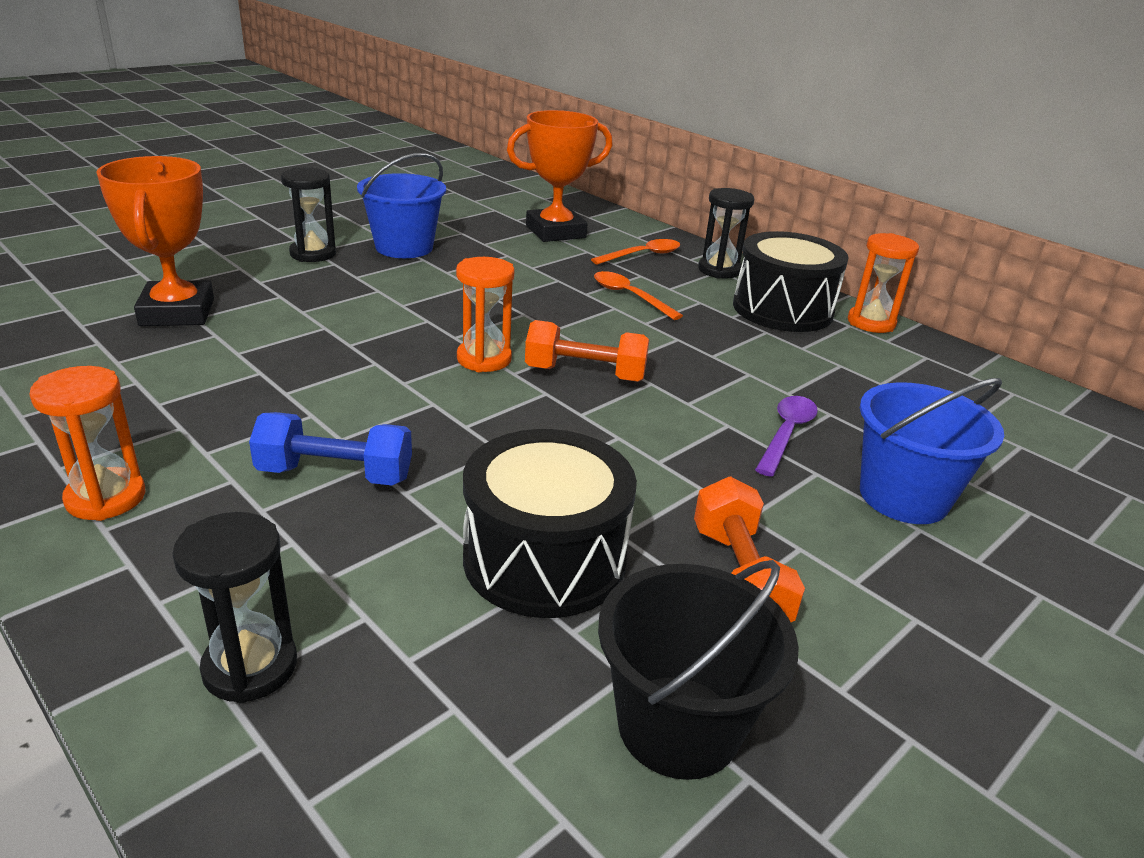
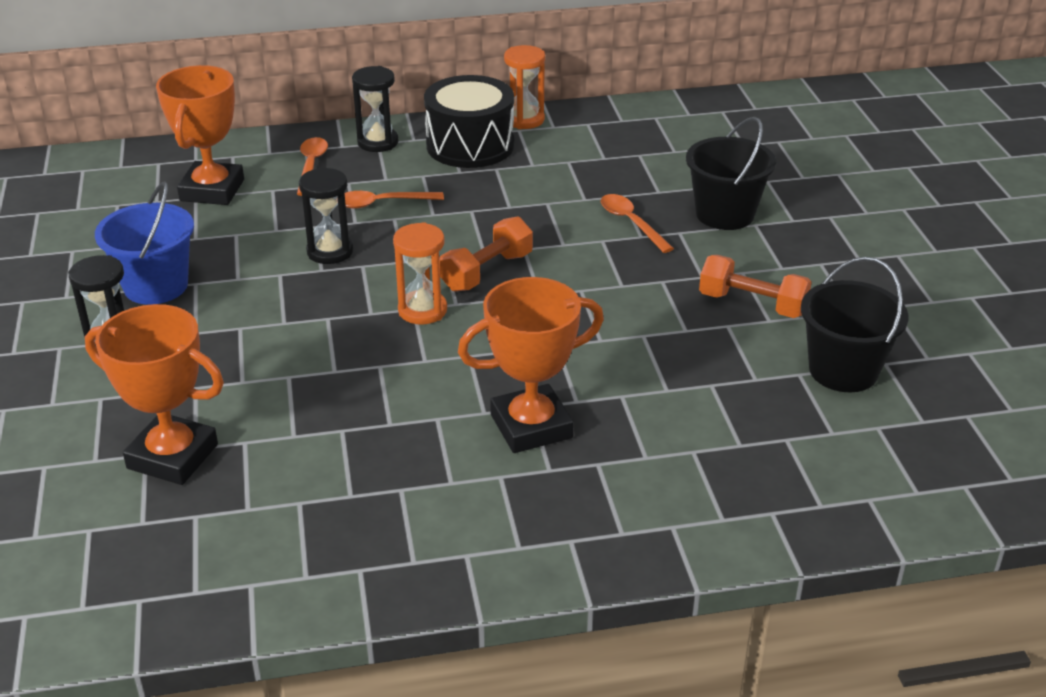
camera: 55 degrees left, 5 degrees up
(106, 498) = (478, 541): orange hourglass -> none
(250, 667) = (708, 505): black hourglass -> black hourglass (330, 251)
(335, 474) = (531, 426): blue dumbbell -> orange trophy
(544, 559) = (687, 367): black drum -> none
(786, 433) = (631, 223): purple spoon -> orange spoon
(903, 497) = (725, 214): blue bucket -> black bucket

